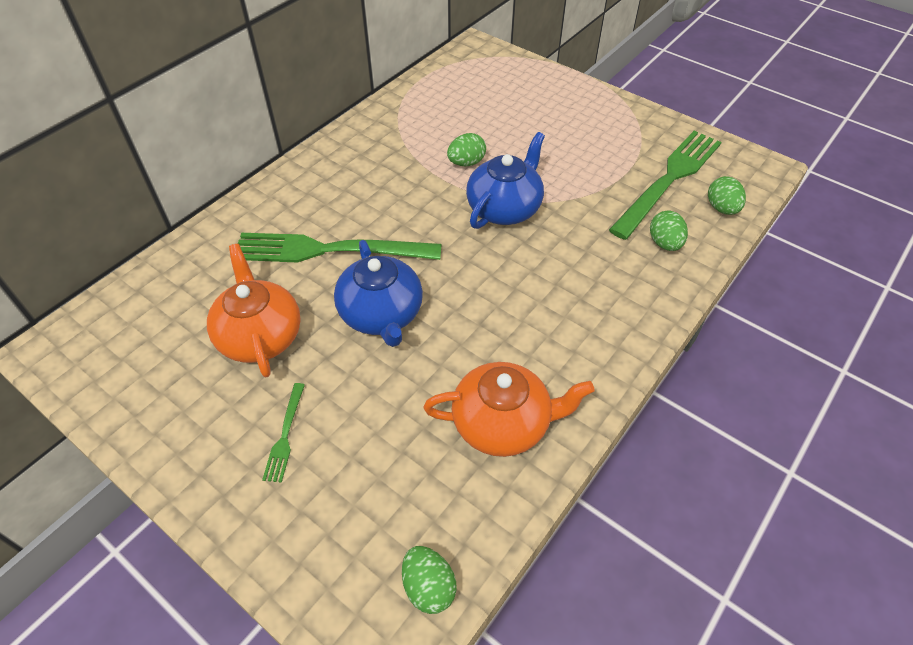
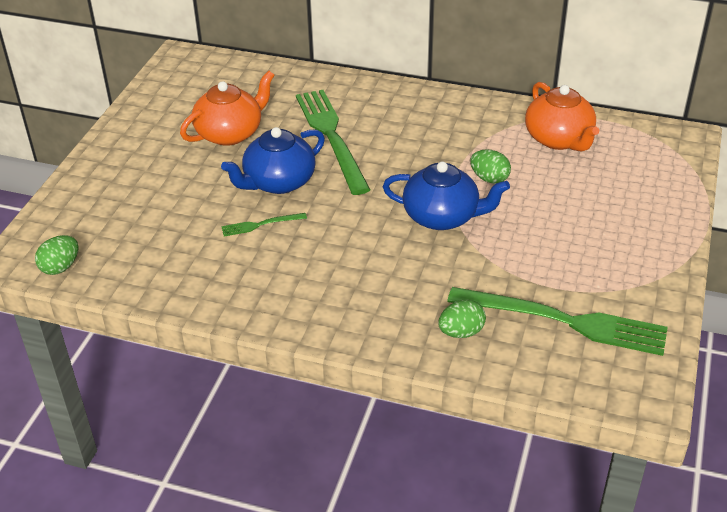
camera: 70 degrees right, 10 degrees down
(285, 435) = (152, 171): green fork -> green fork (261, 224)
(503, 423) = (201, 271): orange teapot -> orange teapot (559, 139)
(721, 208) = (545, 369): green egg -> none

